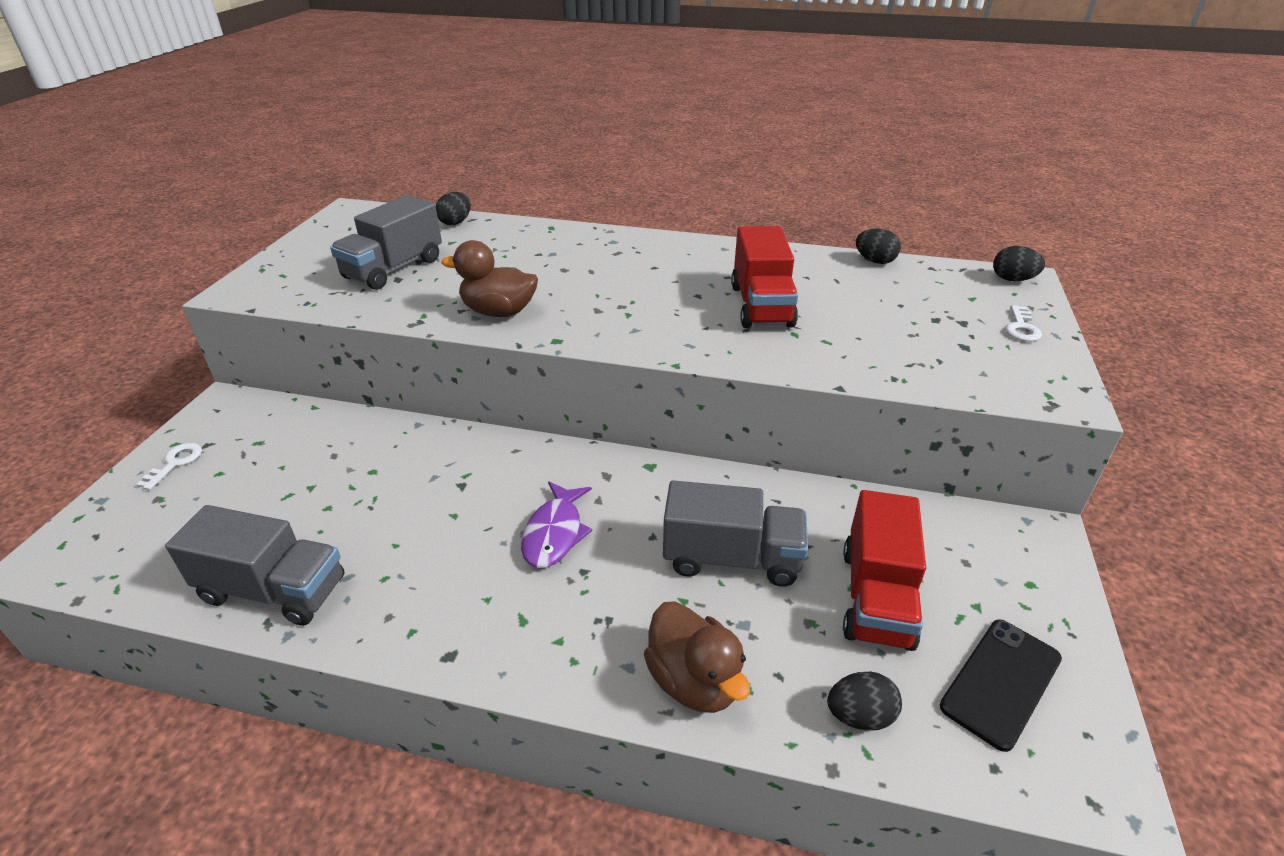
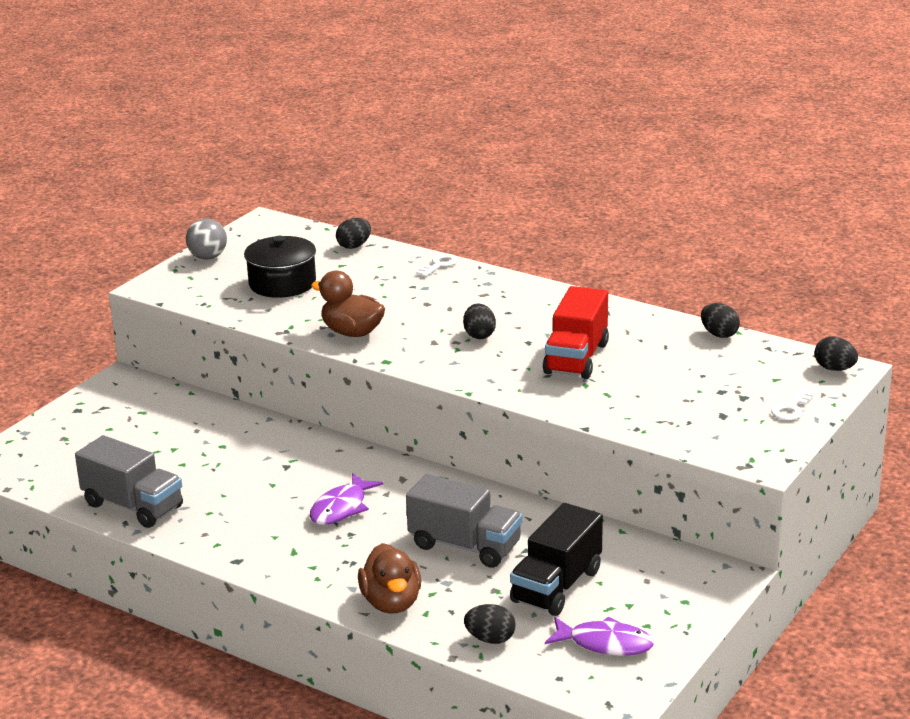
camera: 20 degrees right, 10 degrees down
(175, 463) = (79, 416): white key -> white key (439, 265)
(297, 251) = (208, 257): none -> grey ball
(394, 269) = (282, 284): grey truck -> black pot
(641, 295) = (479, 335): none -> black egg
(876, 597) = (556, 586): red truck -> black truck
(1001, 682) = (605, 643): black phone -> purple fish

